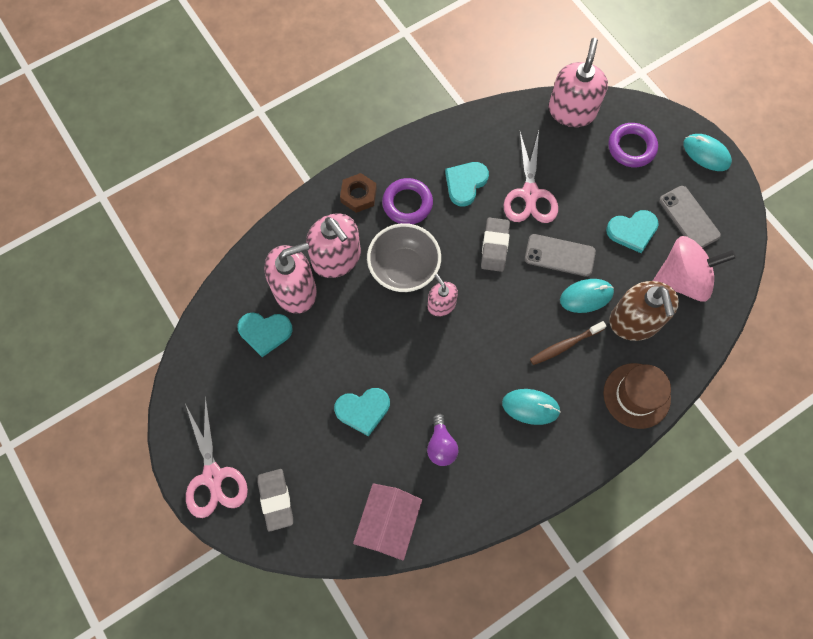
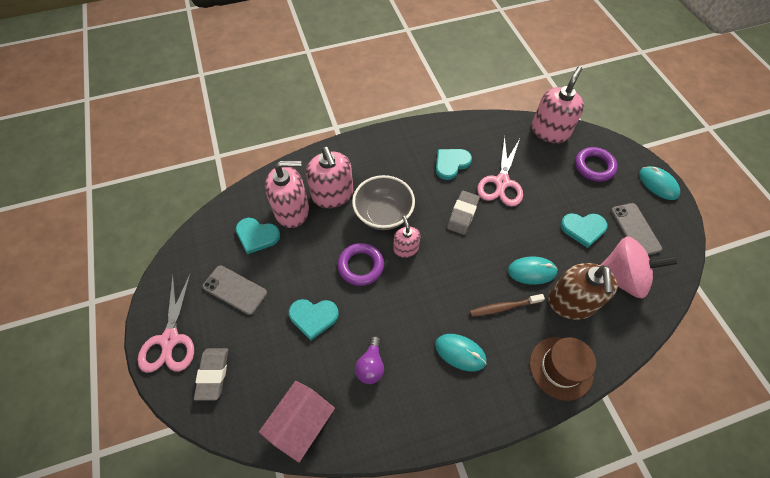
camera: 15 degrees right, 10 degrees down
(358, 195) = (365, 154): brown nut -> none
(407, 204) = (401, 168): purple ring -> purple ring (361, 266)
(559, 255) = (516, 233): grey phone -> grey phone (235, 290)

